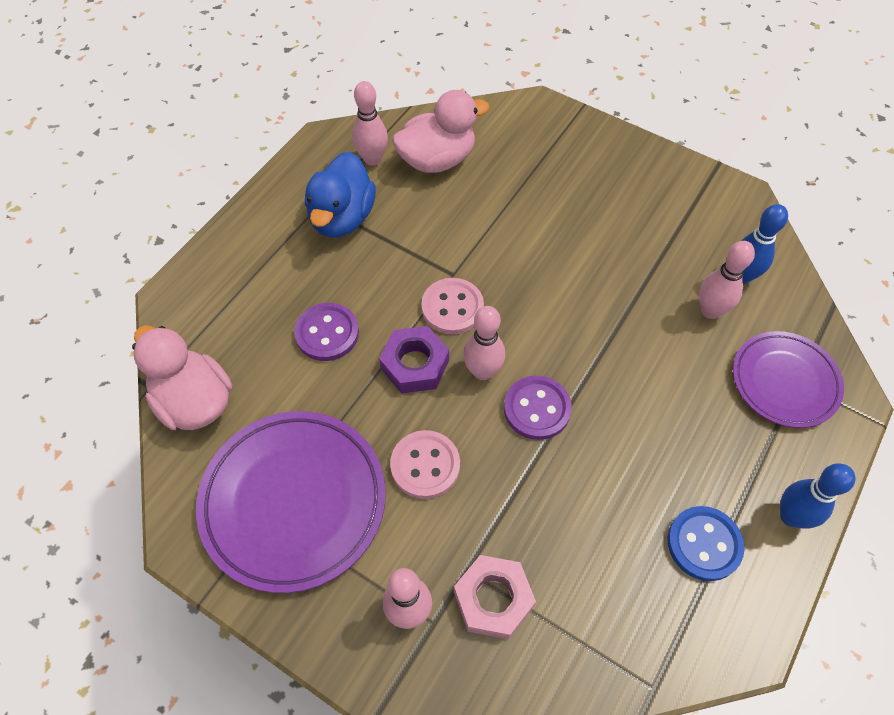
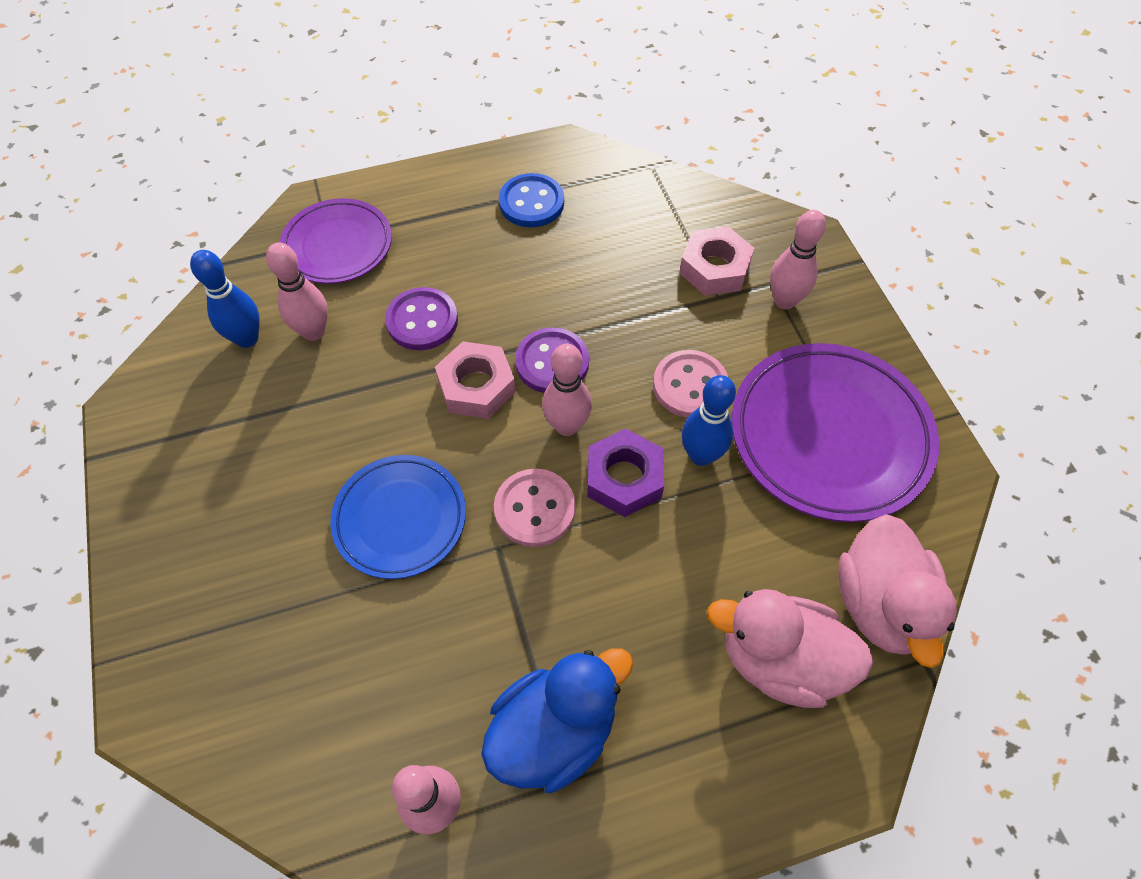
camera: 140 degrees left, 0 degrees up
(327, 333) = (687, 579): purple button -> purple button (422, 321)
(437, 159) = (359, 728): pink duck -> pink duck (780, 660)
(522, 249) = (400, 519): none -> blue plate
(567, 354) = (476, 386): none -> pink nut
(791, 516) = (454, 178): blue bowling pin -> blue bowling pin (701, 455)

